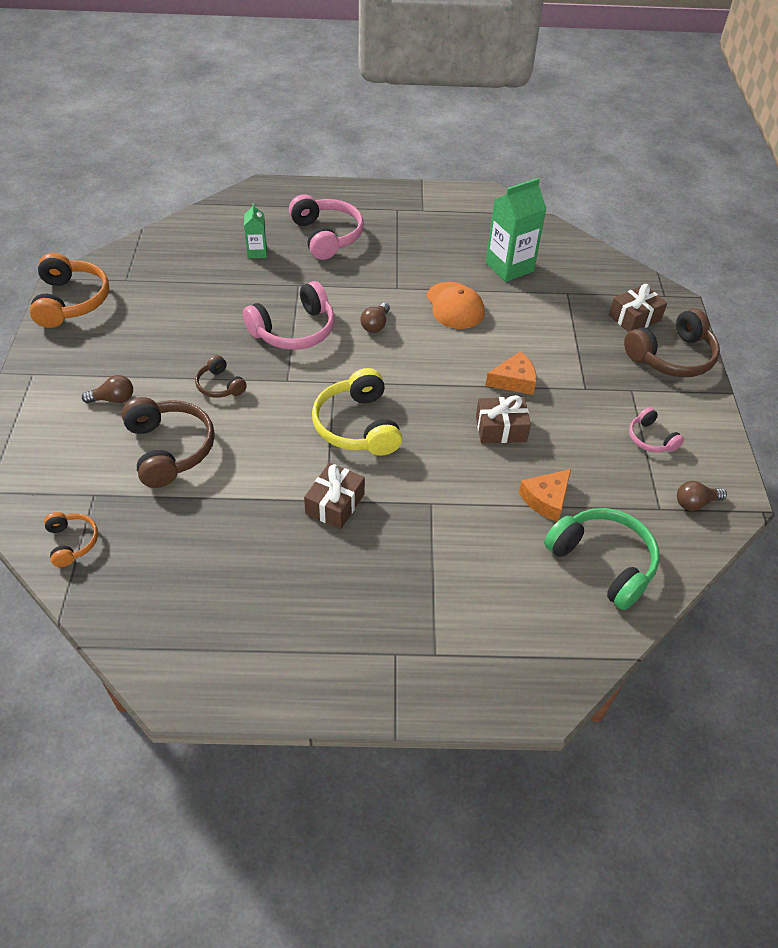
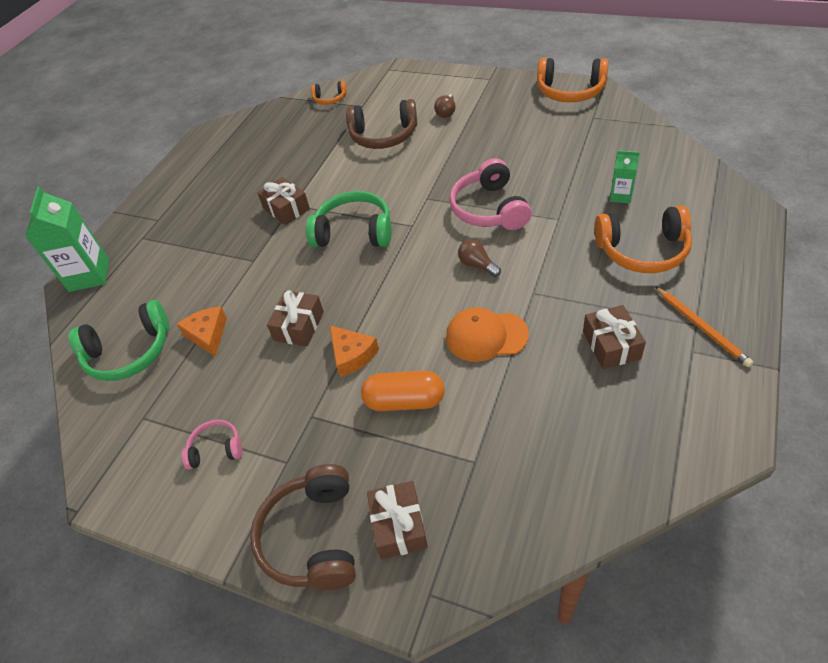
camera: 120 degrees right, 0 degrees up
(220, 385) = (437, 162): brown headphones -> none
(327, 236) = (643, 251): pink headphones -> orange headphones
(357, 426) = (354, 232): yellow headphones -> green headphones
(399, 207) = (702, 327): none -> orange pencil
(434, 244) = (611, 345): none -> brown gift
(509, 267) = (545, 413): green carton -> green carton (89, 275)
(514, 381) = (352, 355): orange cheese -> orange cheese turned 45 degrees counterclockwise
(540, 338) = (404, 401): none -> orange capsule
(695, 503) = (127, 452): brown light bulb -> none

